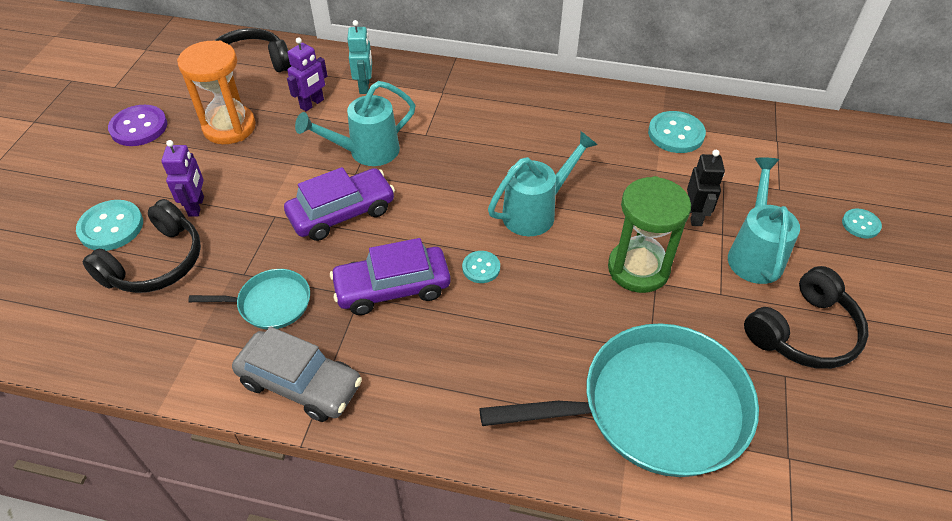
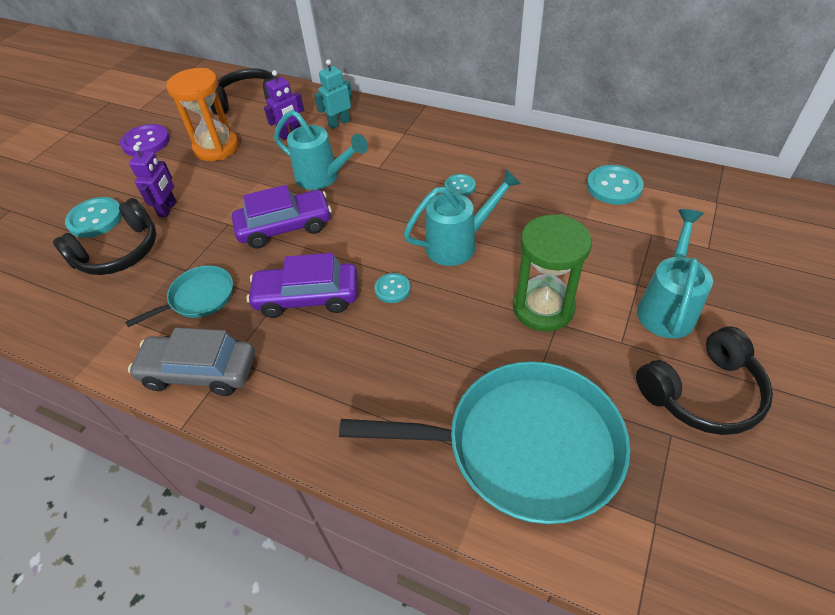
camera: 15 degrees right, 0 degrees up
(270, 303) = (199, 298): turquoise pan -> turquoise pan turned 45 degrees counterclockwise
(300, 383) = (199, 372): grey car -> grey car turned 150 degrees clockwise
(364, 86) = (339, 123): turquoise robot -> turquoise robot turned 135 degrees counterclockwise
(366, 152) = (323, 177): turquoise watering can -> turquoise watering can turned 135 degrees counterclockwise
(695, 216) = (614, 264): black robot -> none
(860, 224) = (790, 291): turquoise button -> turquoise button (460, 186)

